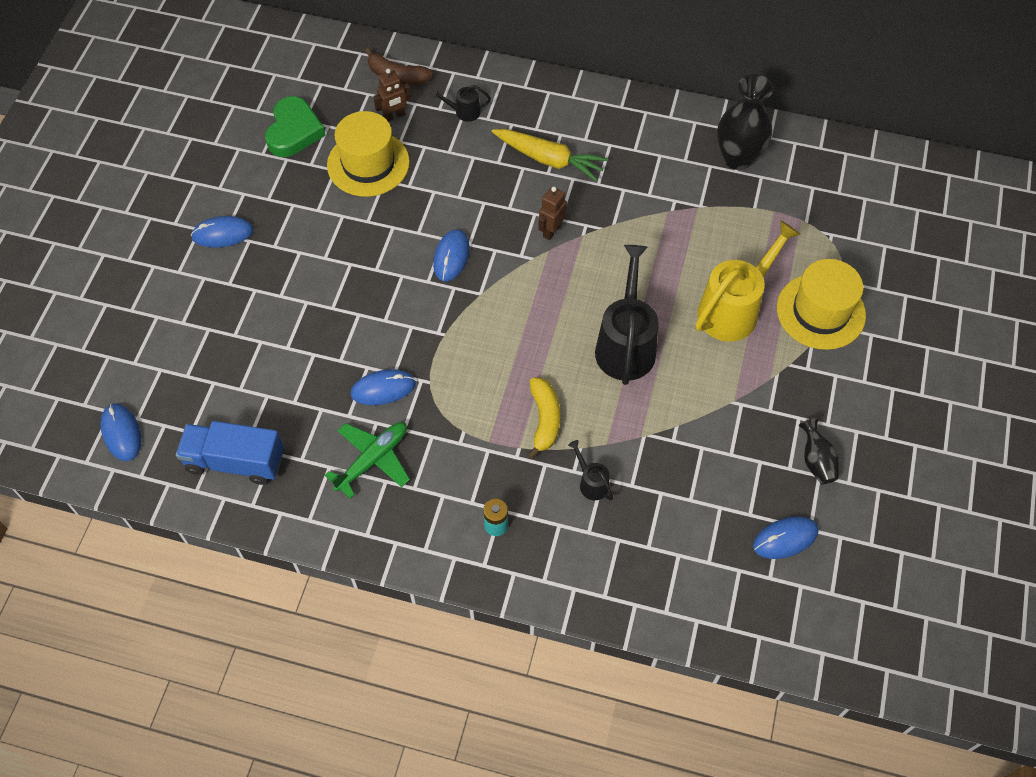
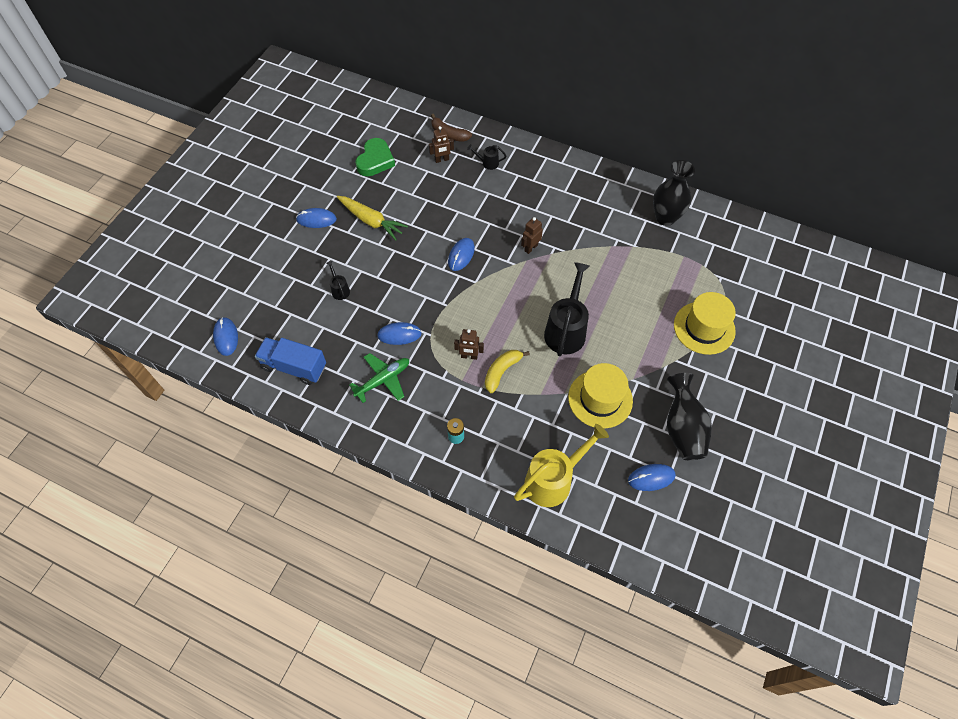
camera: 10 degrees right, 0 degrees up
(368, 163) = (419, 188): yellow hat -> yellow hat (600, 399)
(492, 405) = (469, 356): none -> brown robot
(544, 419) = (502, 371): yellow banana -> yellow banana turned 150 degrees counterclockwise
(549, 159) = (538, 201): yellow carrot -> yellow carrot (371, 221)
(591, 482) = (525, 418): black watering can -> black watering can (339, 289)
(734, 308) = (644, 317): yellow watering can -> yellow watering can (554, 479)
(816, 461) = (682, 428): black vase -> black vase, size x1.87

